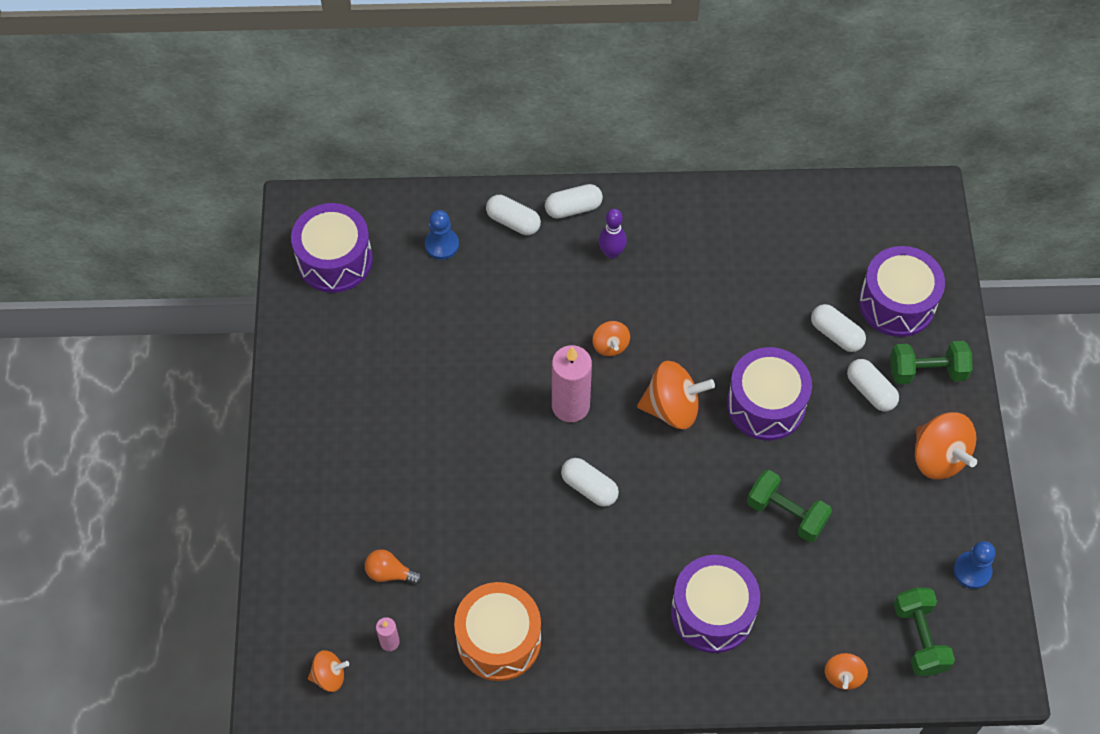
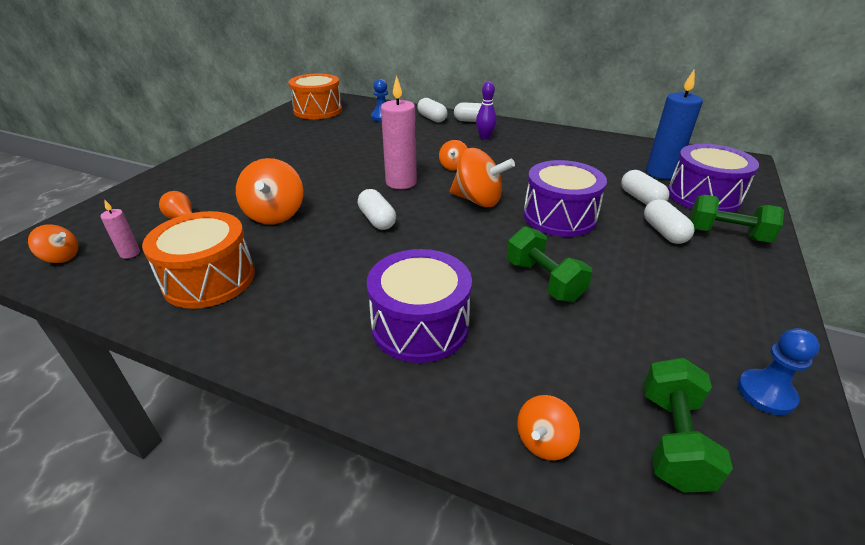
camera: 25 degrees right, 25 degrees down
(335, 260) = (318, 110): purple drum -> orange drum
(845, 265) = (661, 173): none -> blue candle
(938, 457) = (730, 288): orange spinning top -> orange spinning top (275, 215)

